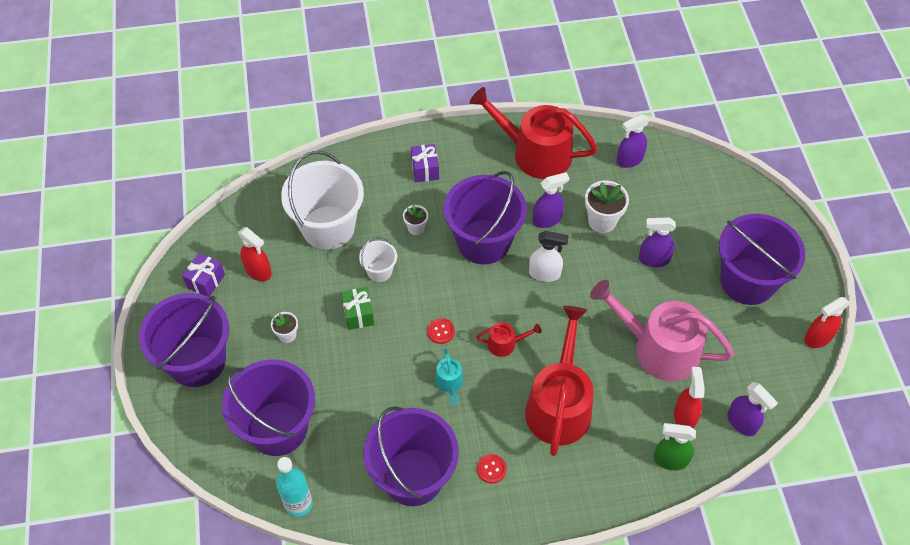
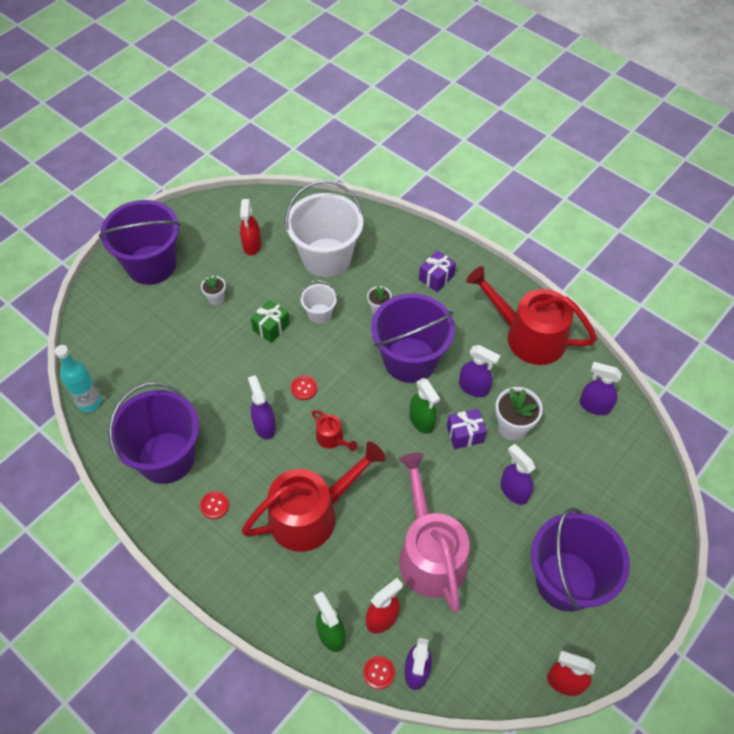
camera: 50 degrees right, 0 degrees up
(206, 281) = (217, 224): purple gift -> purple gift (465, 434)
(278, 428) = (138, 347): purple bucket -> none
(449, 383) = (264, 426): turquoise watering can -> purple spray bottle
(535, 153) = (528, 336): red watering can -> red watering can turned 45 degrees counterclockwise
(545, 273) = (422, 421): white spray bottle -> green spray bottle
(724, 448) = (379, 673): none -> red button

